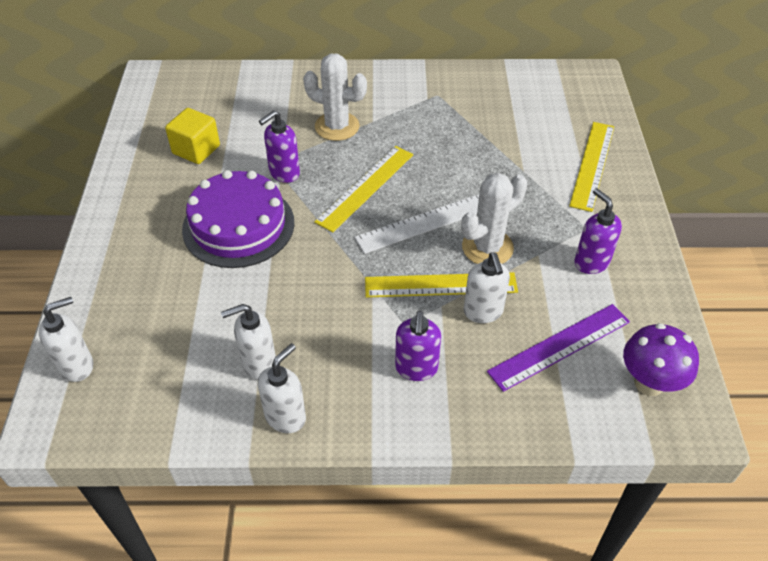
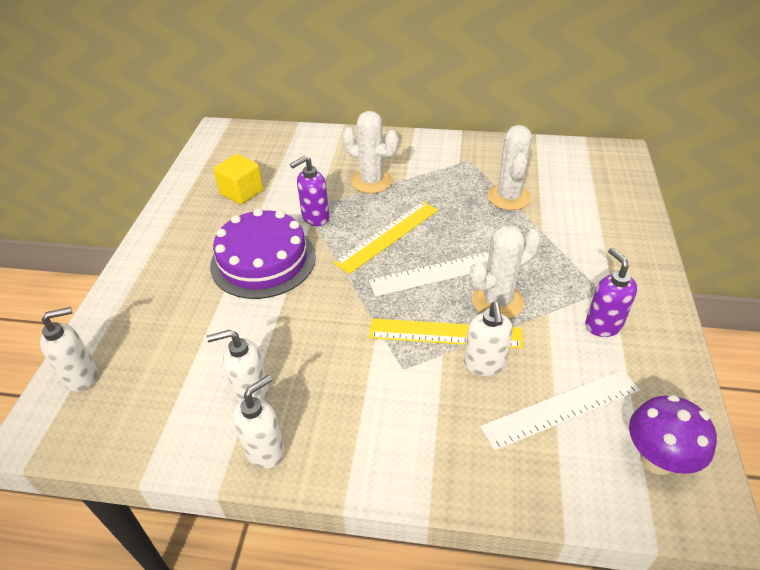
camera: 10 degrees right, 5 degrees down
(416, 368) = (407, 415): purple soap dispenser -> none
(484, 134) = (509, 197): none -> white cactus
(559, 346) = (561, 408): purple ruler -> white ruler
(592, 165) = (612, 232): yellow ruler -> none

